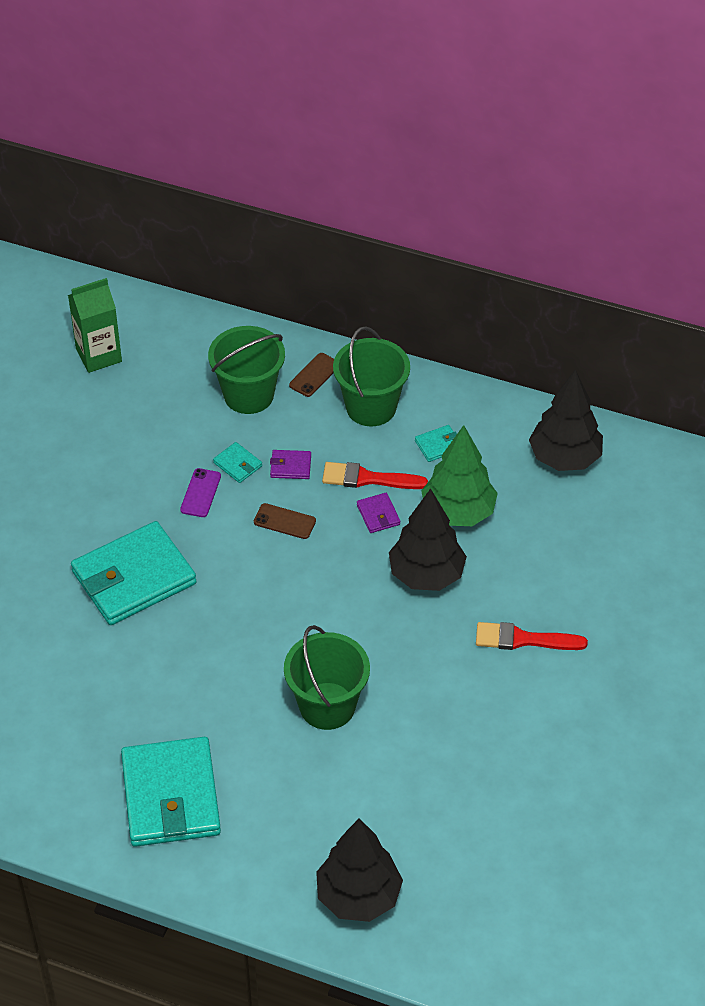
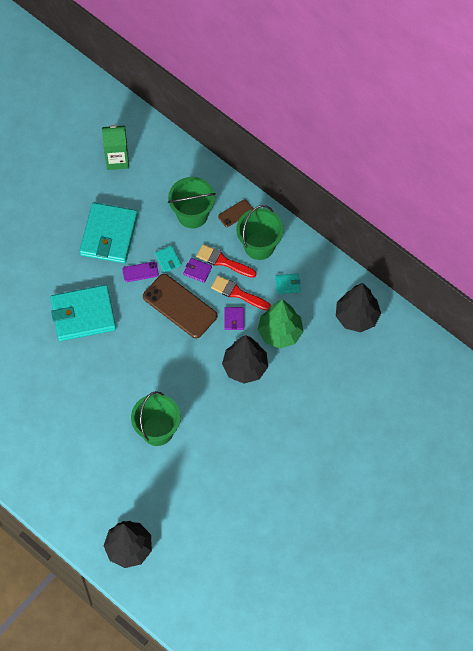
camera: 20 degrees right, 15 degrees up
(171, 796) = (54, 455): turquoise wallet -> turquoise wallet (109, 235)
(201, 493) = (140, 272): purple phone -> purple phone turned 45 degrees clockwise
(284, 521) = (180, 306): brown phone -> brown phone, size x2.11
(523, 639) = (281, 426): red brush -> red brush (223, 261)

